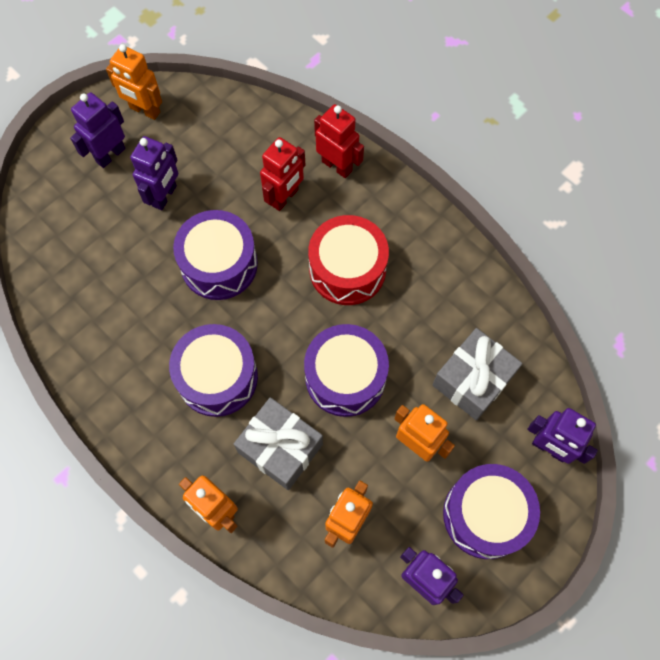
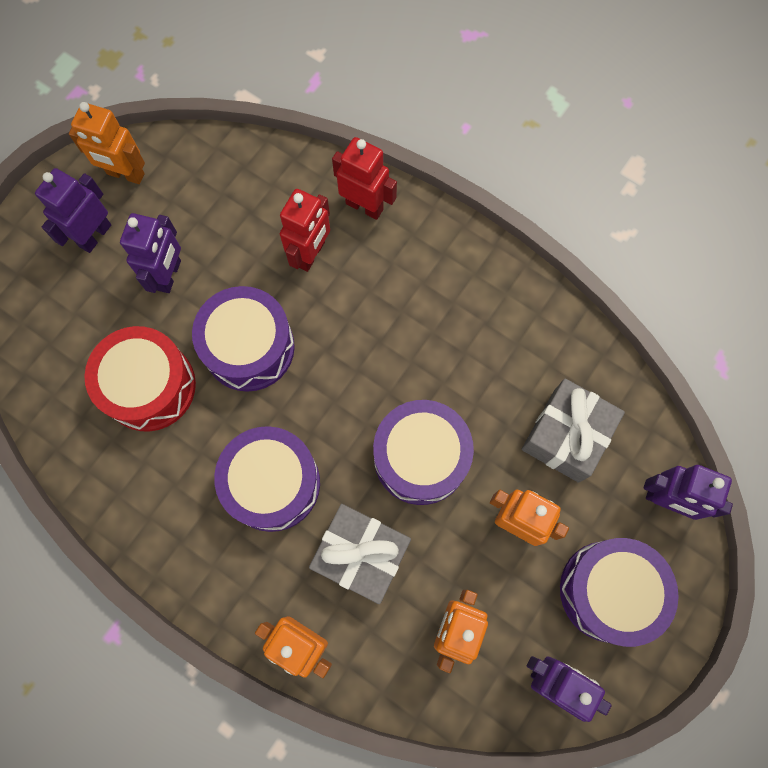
camera: 10 degrees left, 5 degrees up
(347, 269) = (399, 328): red drum -> red drum (149, 386)

